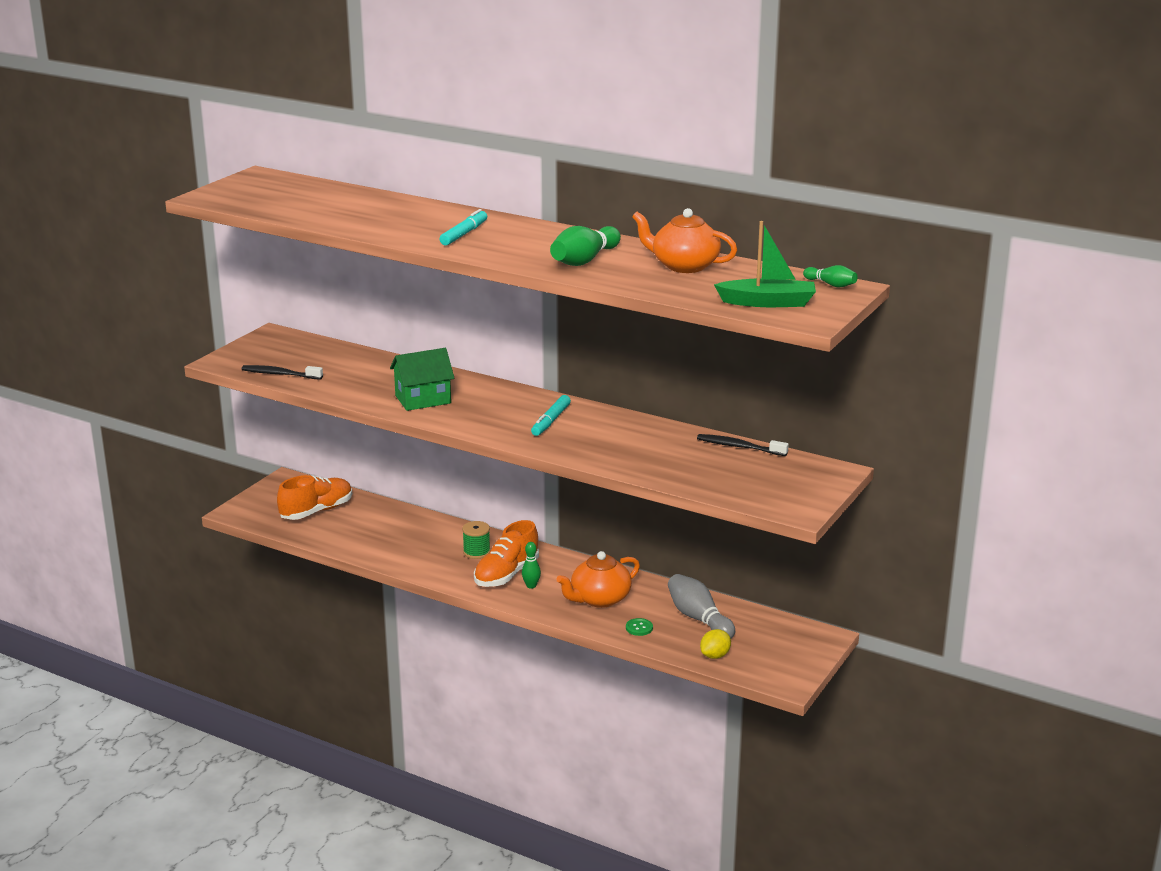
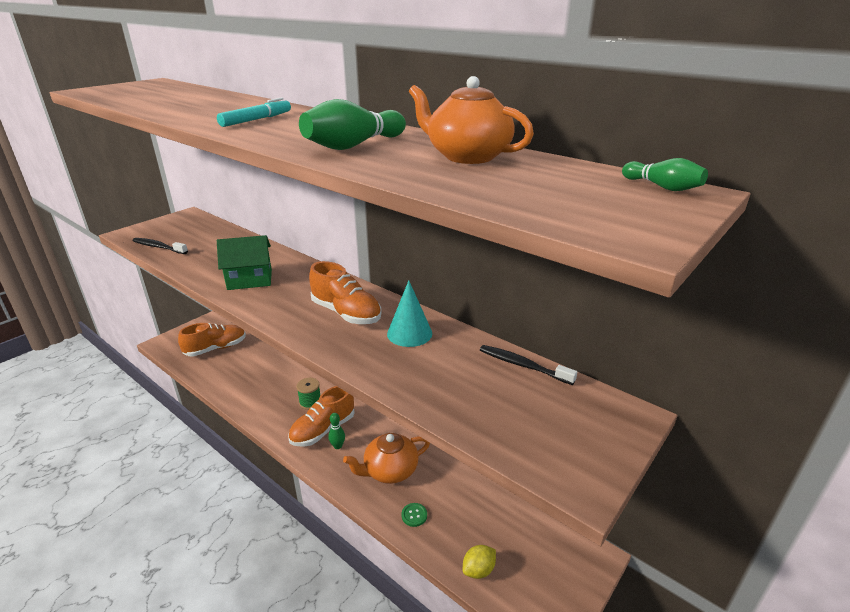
camera: 10 degrees right, 5 degrees up
(550, 421) = (346, 313): turquoise marker -> orange shoe
(624, 432) = (409, 333): none -> turquoise cone
(698, 618) = (473, 510): grey bowling pin -> none
(768, 302) = (567, 205): green boat -> none

